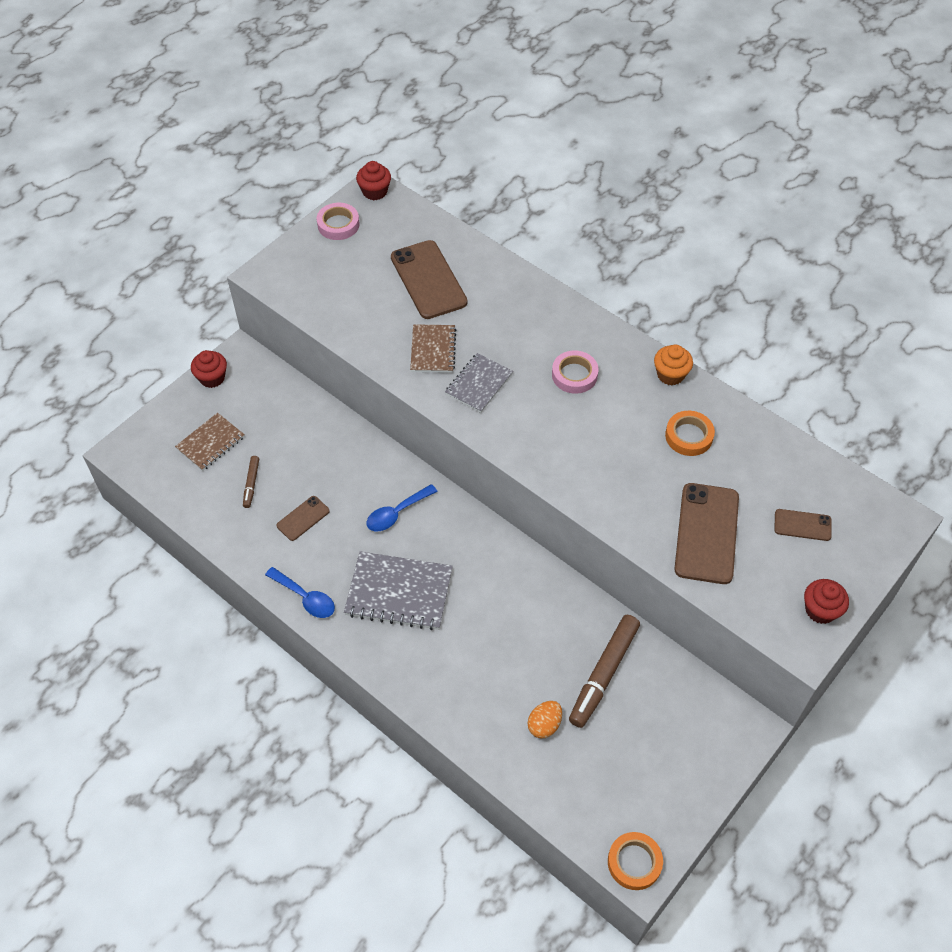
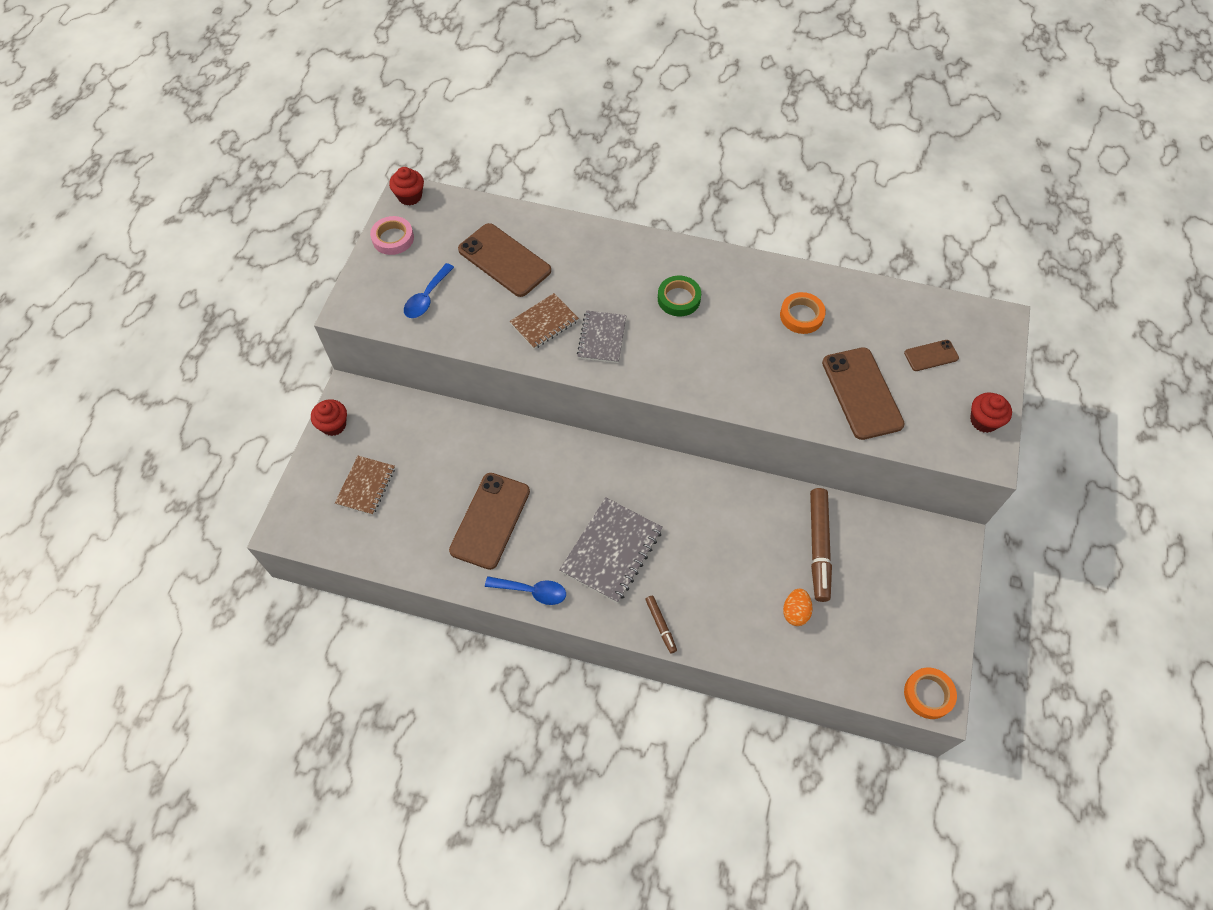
camera: 25 degrees left, 5 degrees up
(251, 484) = (425, 508): brown marker -> brown marker (660, 625)
(303, 518) = (490, 520): brown phone -> brown phone, size x1.95
(397, 513) = (571, 481): blue spoon -> blue spoon (427, 297)
(399, 592) = (611, 551): grey notebook -> grey notebook turned 45 degrees counterclockwise
(433, 350) = (544, 322): brown notebook -> brown notebook turned 75 degrees clockwise
(574, 375) = (679, 299): pink tape -> green tape
(670, 374) = (757, 268): orange cupcake -> none

